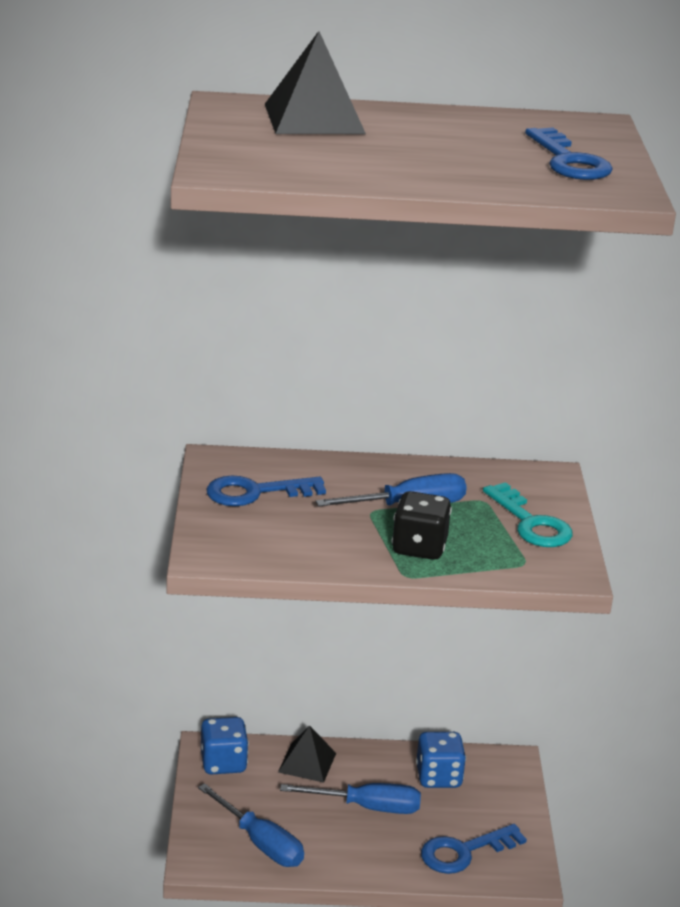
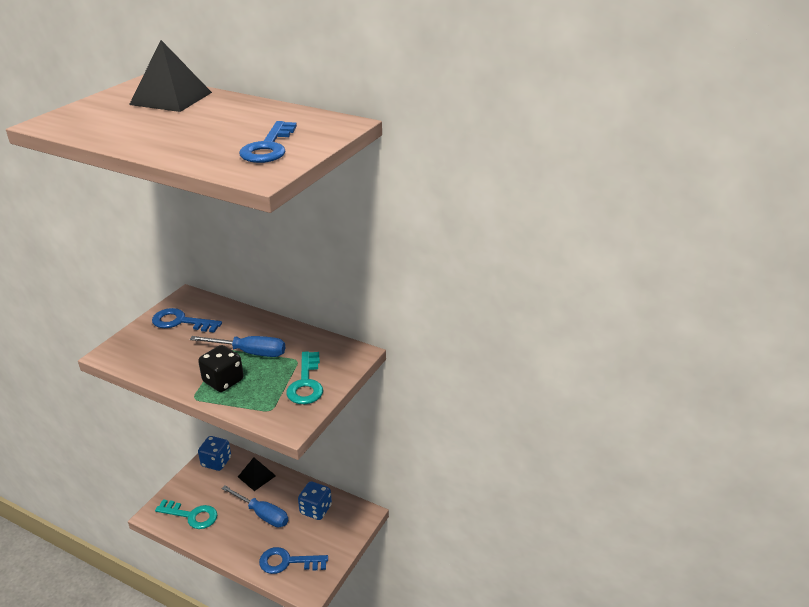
camera: 30 degrees right, 5 degrees up
(261, 843) = (191, 515): blue screwdriver -> turquoise key

